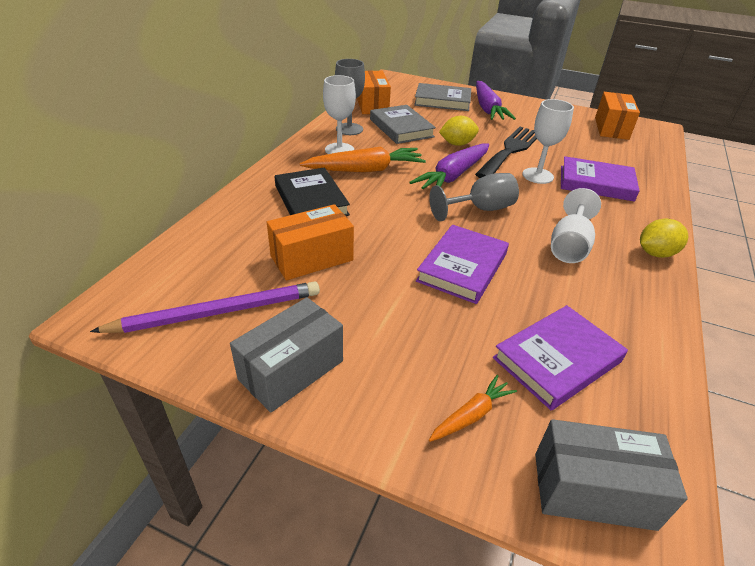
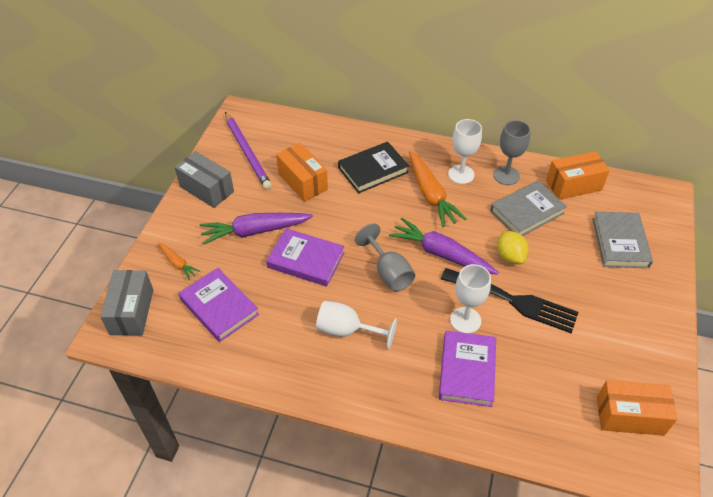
camera: 85 degrees right, 10 degrees up
(487, 109) = (621, 285): purple carrot -> purple carrot (255, 231)
(655, 253) = (349, 396): yellow lemon -> none

